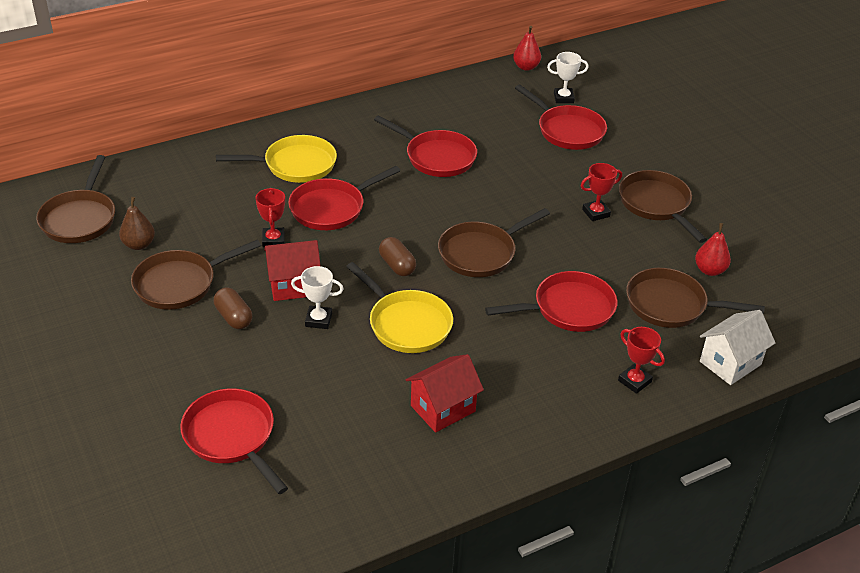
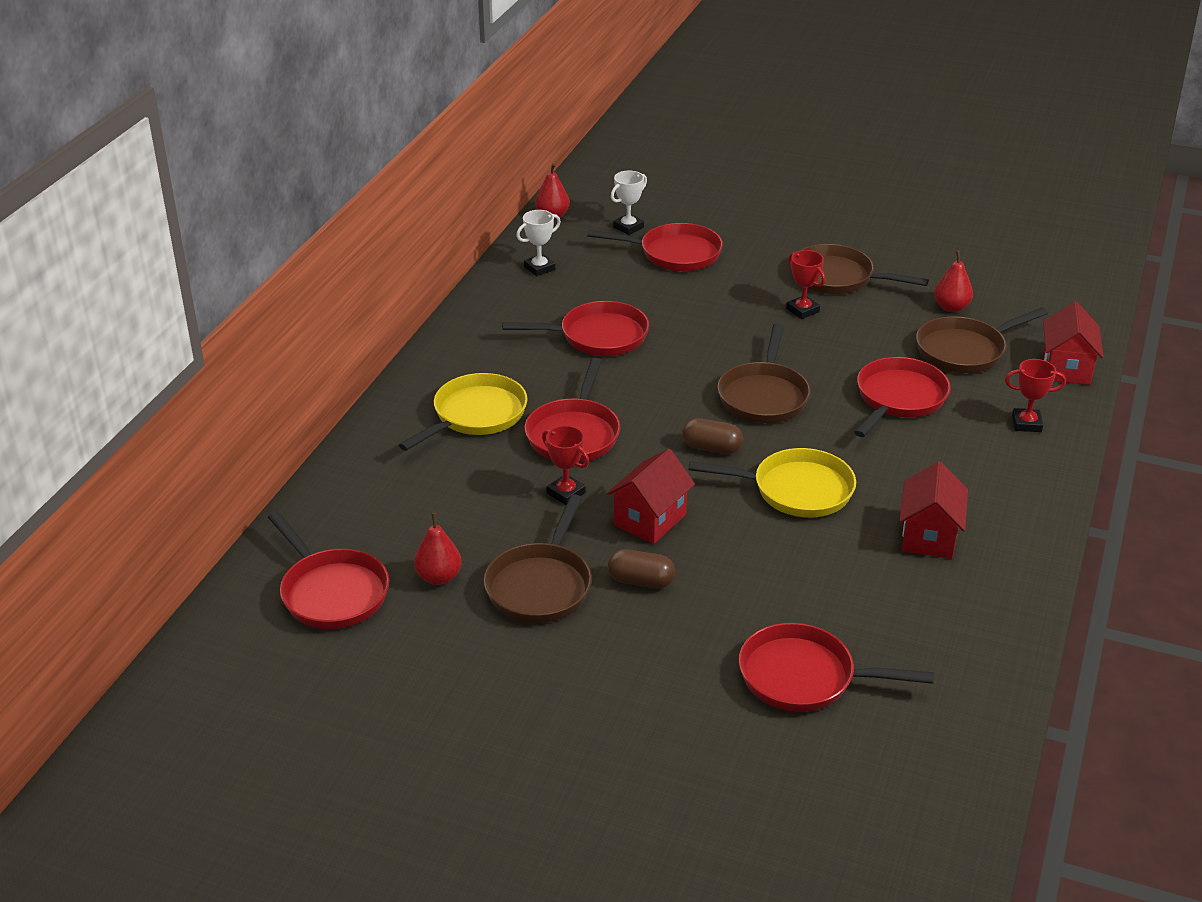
camera: 40 degrees left, 5 degrees down
(80, 218) = (332, 592): brown pan -> red pan
(139, 245) = (439, 577): brown pear -> red pear
(318, 320) = (719, 534): white trophy -> white trophy (539, 268)
(596, 213) = (802, 310): red trophy -> red trophy turned 60 degrees counterclockwise
(730, 363) = (1066, 369): white house -> red house

